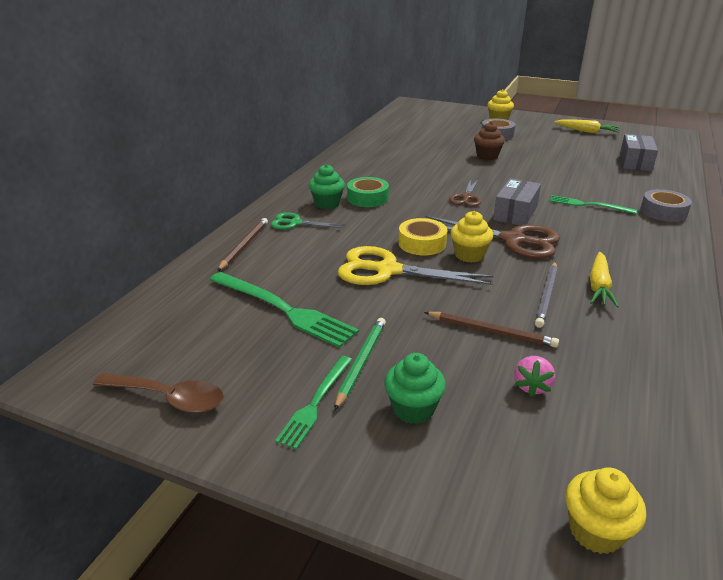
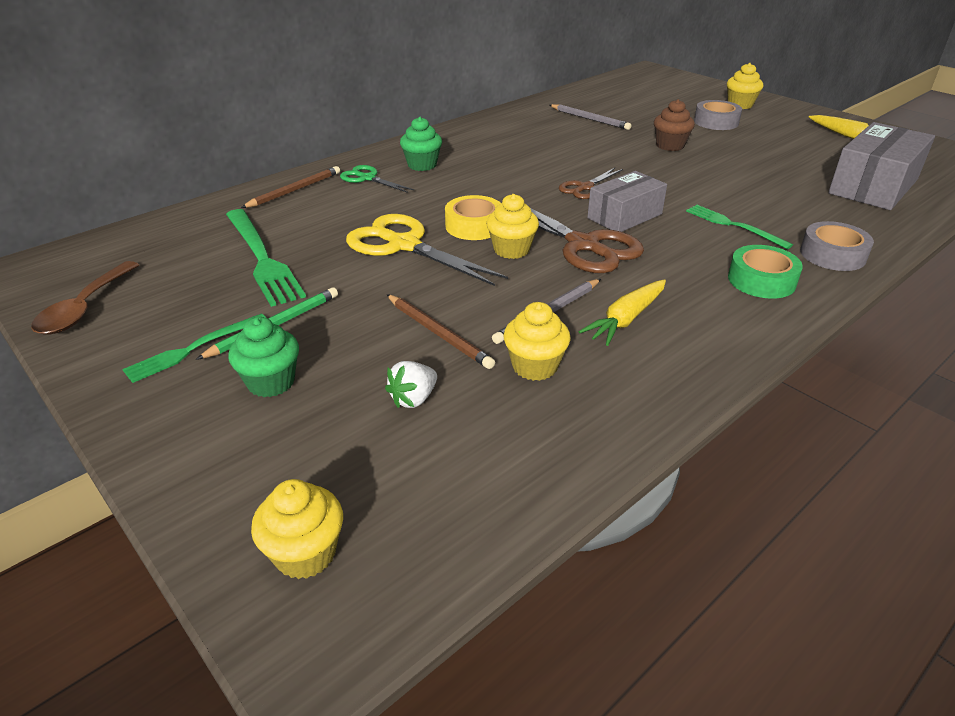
camera: 25 degrees right, 5 degrees up
(169, 398) = (85, 308): brown spoon -> brown spoon turned 60 degrees clockwise
(367, 198) = (471, 167): green tape -> green tape (761, 280)
(411, 146) = (590, 119): none -> grey pencil
(531, 386) = (413, 399): pink strawberry -> white strawberry
(582, 336) = (535, 366): none -> yellow cupcake
(635, 162) = (873, 186): grey box -> grey box, size x1.52

